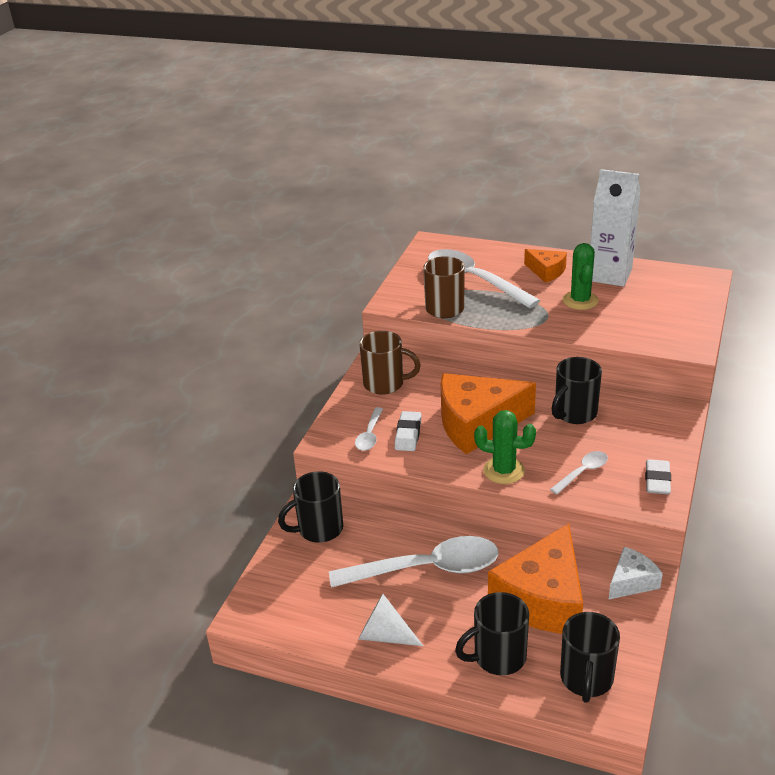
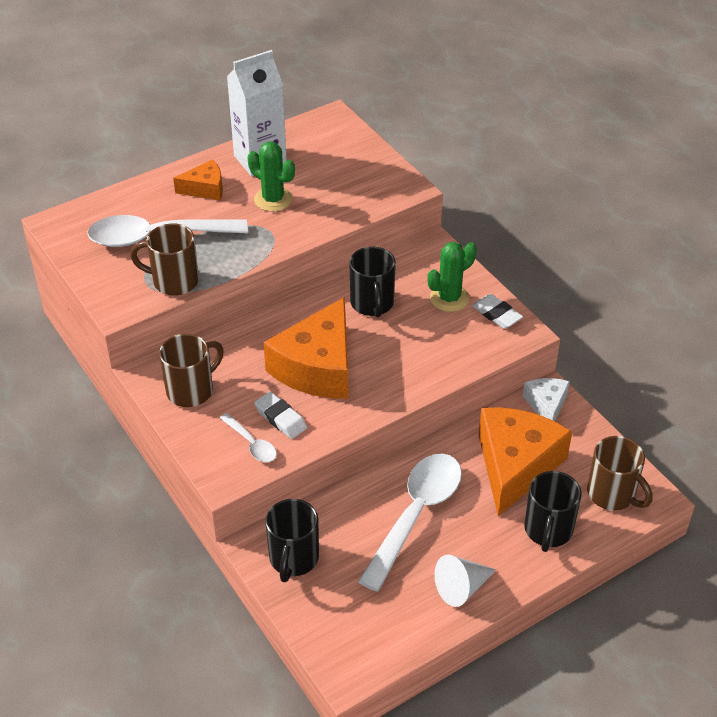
camera: 55 degrees left, 10 degrees up
(504, 470) = (393, 389): green cactus -> green cactus (449, 298)
(543, 598) = (515, 465): orange cheese -> orange cheese turned 135 degrees counterclockwise
(583, 472) = (444, 346): white spoon -> none
(586, 679) = (612, 494): black mug -> brown mug

